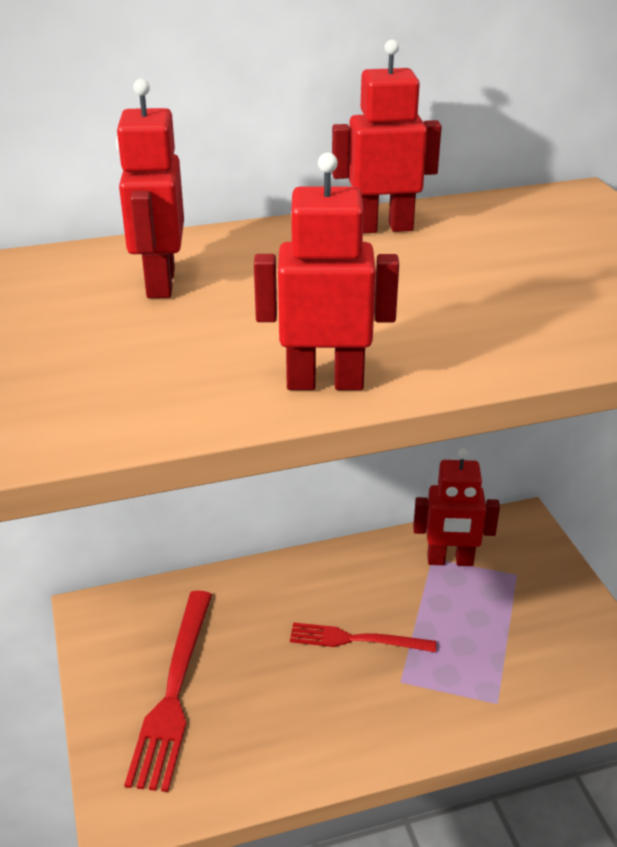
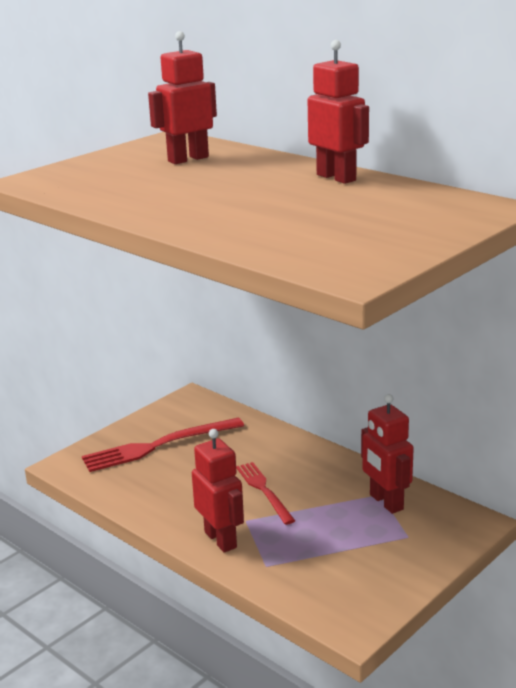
camera: 60 degrees right, 10 degrees down
(325, 382) = (128, 206): red robot -> red robot (221, 539)

